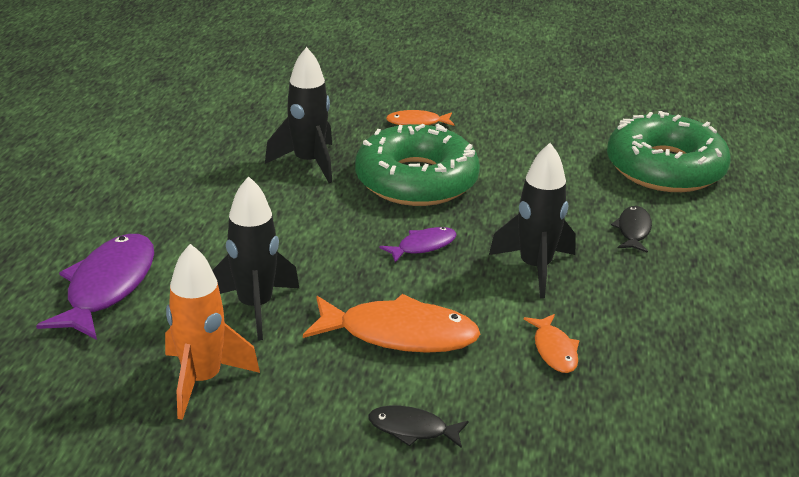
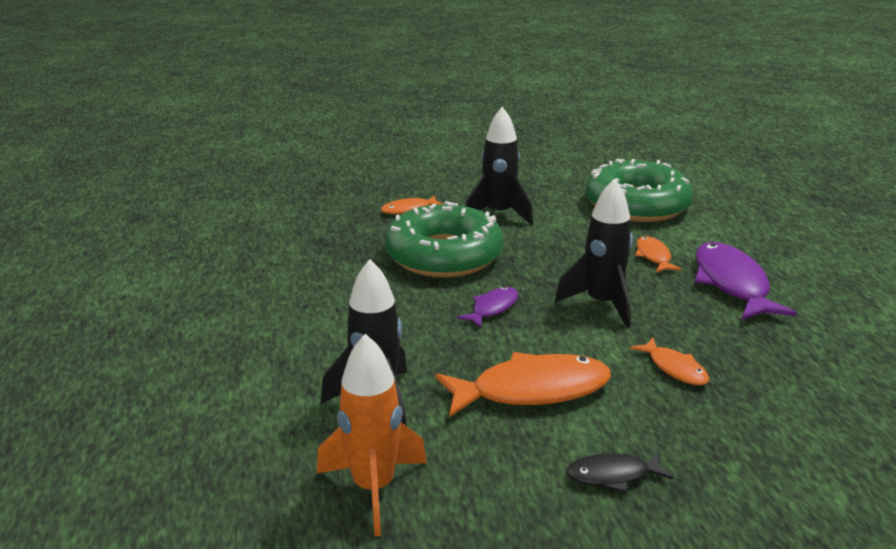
camera: 20 degrees left, 5 degrees down
(107, 287) = (208, 421): purple fish -> purple fish (732, 284)
(308, 163) = (335, 261): black rocket -> black rocket (498, 214)
(633, 230) = (653, 256): black fish -> orange fish

